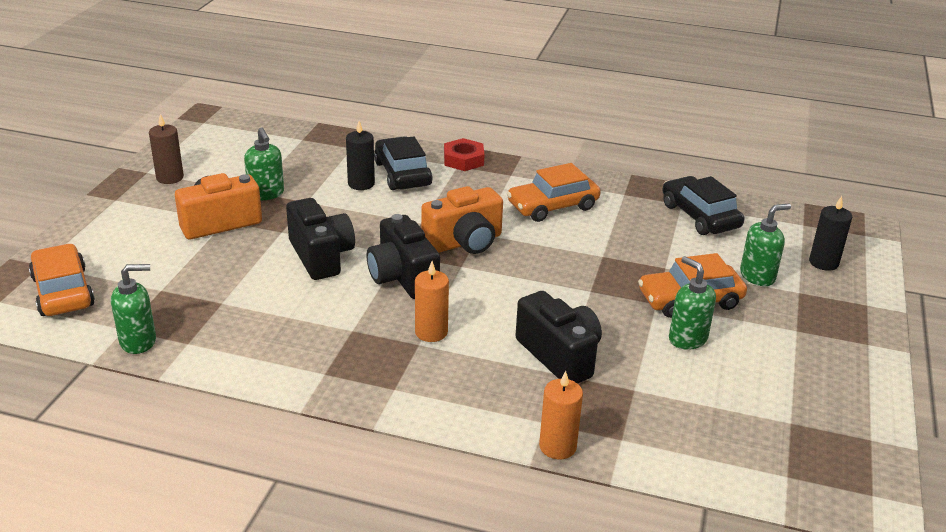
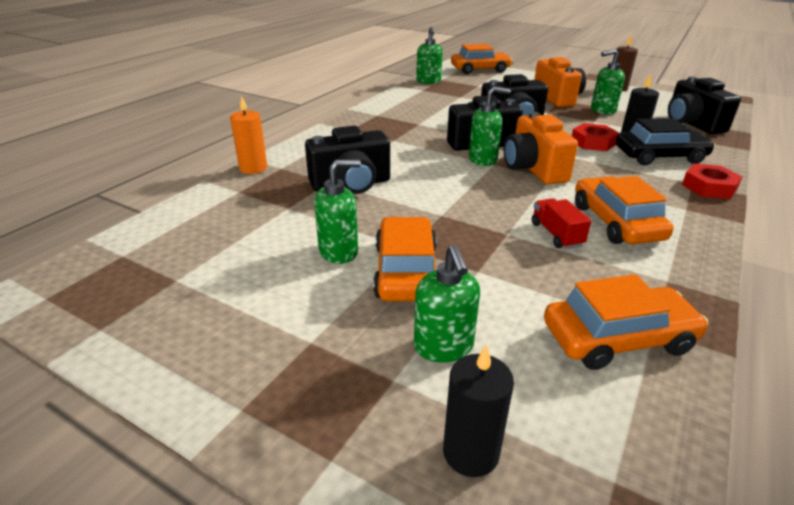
camera: 105 degrees right, 0 degrees up
(301, 147) = (691, 124): none -> black camera
(377, 206) = (593, 142): none -> red nut
(431, 332) = (405, 144): orange candle -> none
(453, 273) = (483, 159): none -> green soap dispenser
(589, 233) = (556, 234): none -> red truck
(700, 216) = (618, 338): black car -> orange car

